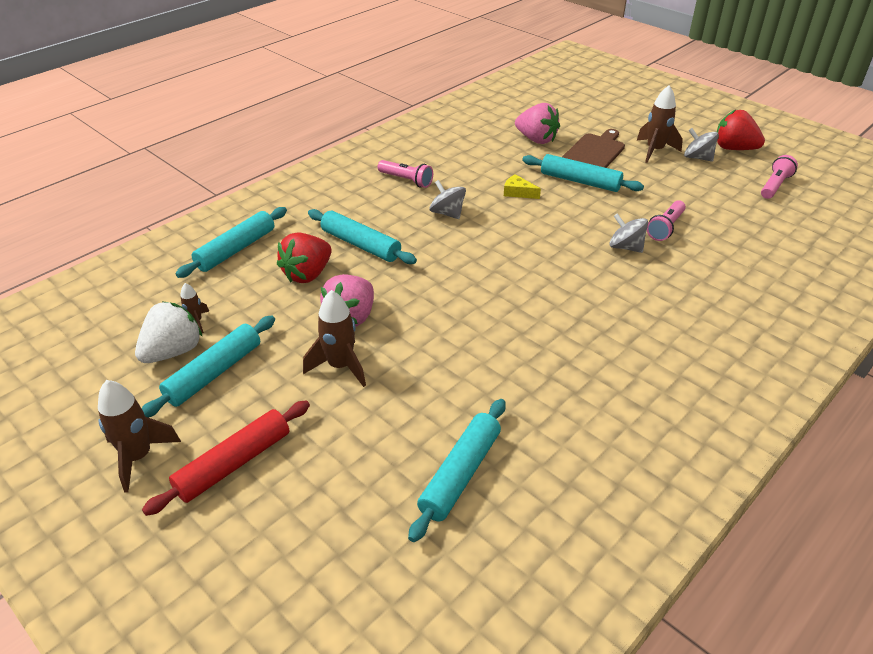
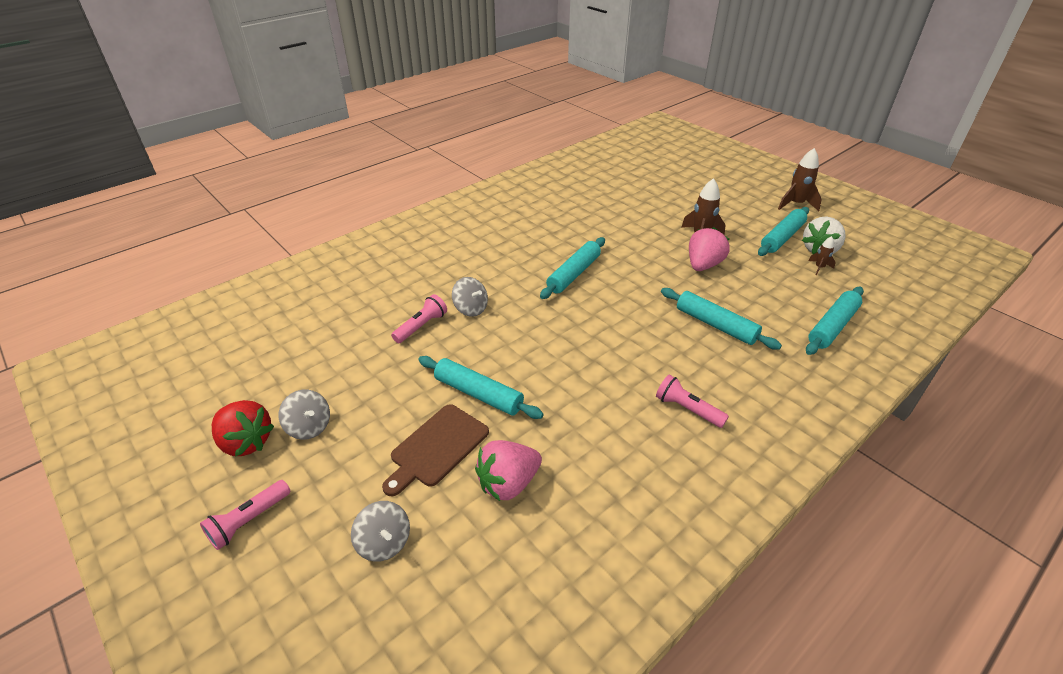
camera: 175 degrees left, 0 degrees up
(234, 463) = (742, 200): red rolling pin -> none
(307, 274) = (752, 299): red strawberry -> none
(447, 213) = (635, 356): grey spinning top -> grey spinning top (384, 542)
(460, 474) = (622, 191): turquoise rolling pin -> turquoise rolling pin (574, 274)
(518, 192) = (555, 381): yellow cheese -> none
(536, 139) = (508, 483): pink strawberry -> pink strawberry turned 75 degrees counterclockwise
(654, 151) = (355, 444): brown rocket -> none
(775, 185) = (262, 373): pink flashlight -> pink flashlight (248, 521)

